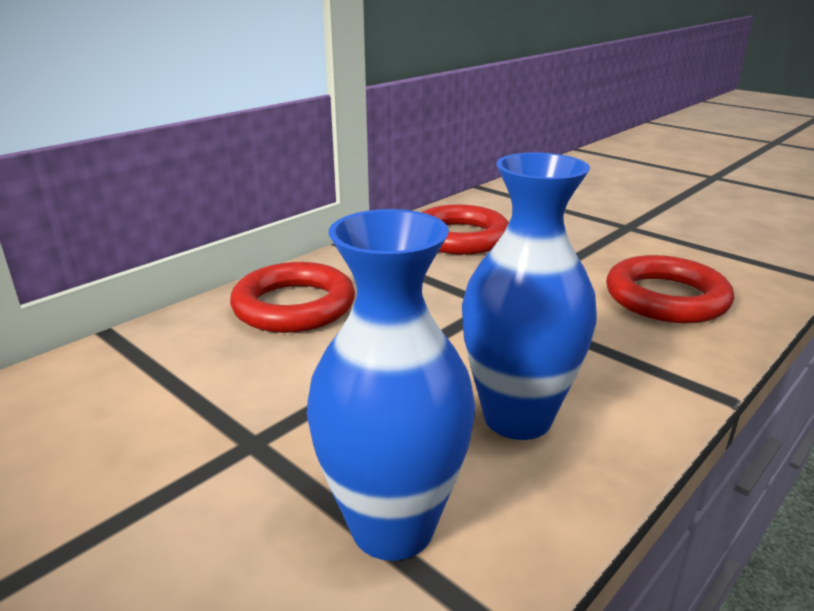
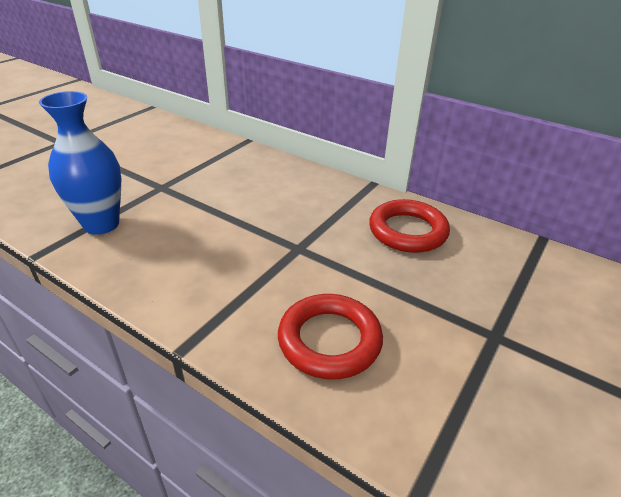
camera: 80 degrees right, 10 degrees up
(294, 306) = (280, 180): red ring -> none
(517, 418) = (169, 257): blue vase -> none

